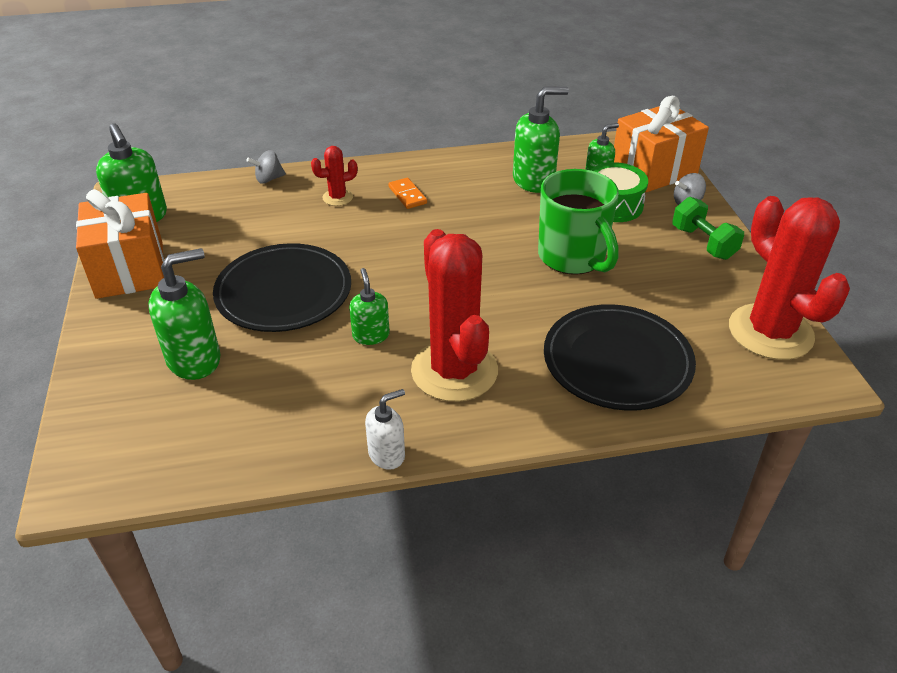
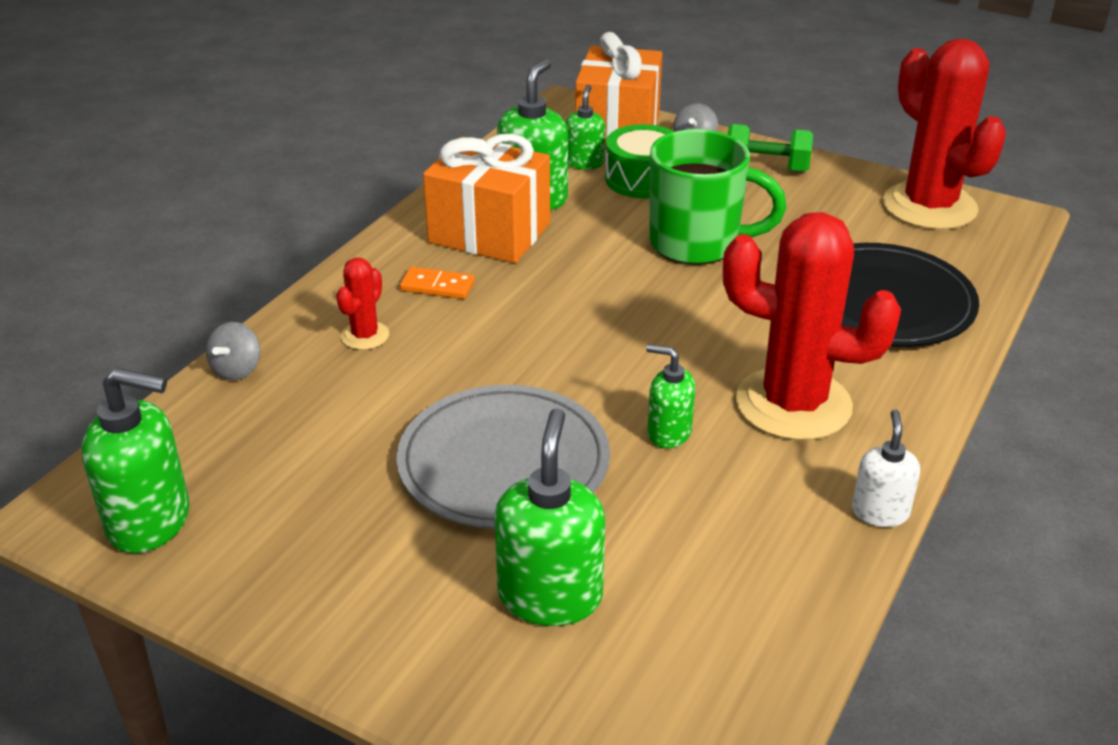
camera: 50 degrees left, 5 degrees down
(130, 269) = (268, 581): orange gift -> orange gift (489, 233)
(284, 292) = (503, 462): black plate -> grey plate
(770, 332) = (929, 206): red cactus -> red cactus turned 45 degrees clockwise

